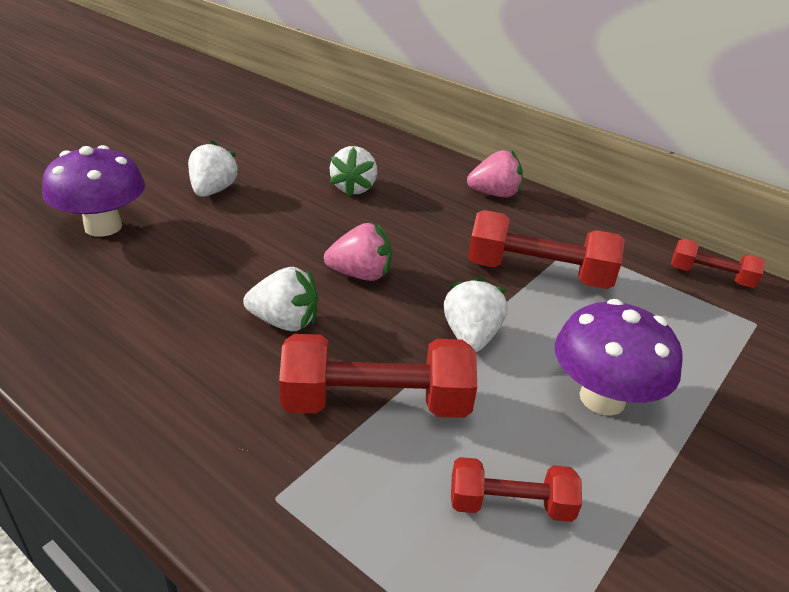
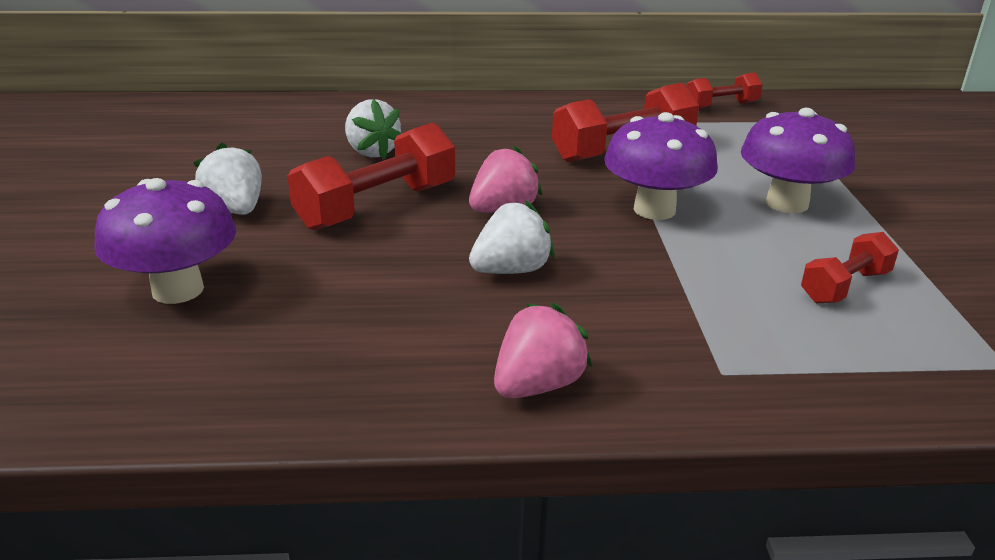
camera: 40 degrees left, 5 degrees down
(376, 403) = (674, 282): red dumbbell -> red dumbbell (377, 206)
(471, 336) = (654, 210): white strawberry -> purple mushroom
(494, 194) = (494, 110): pink strawberry -> pink strawberry (537, 385)

